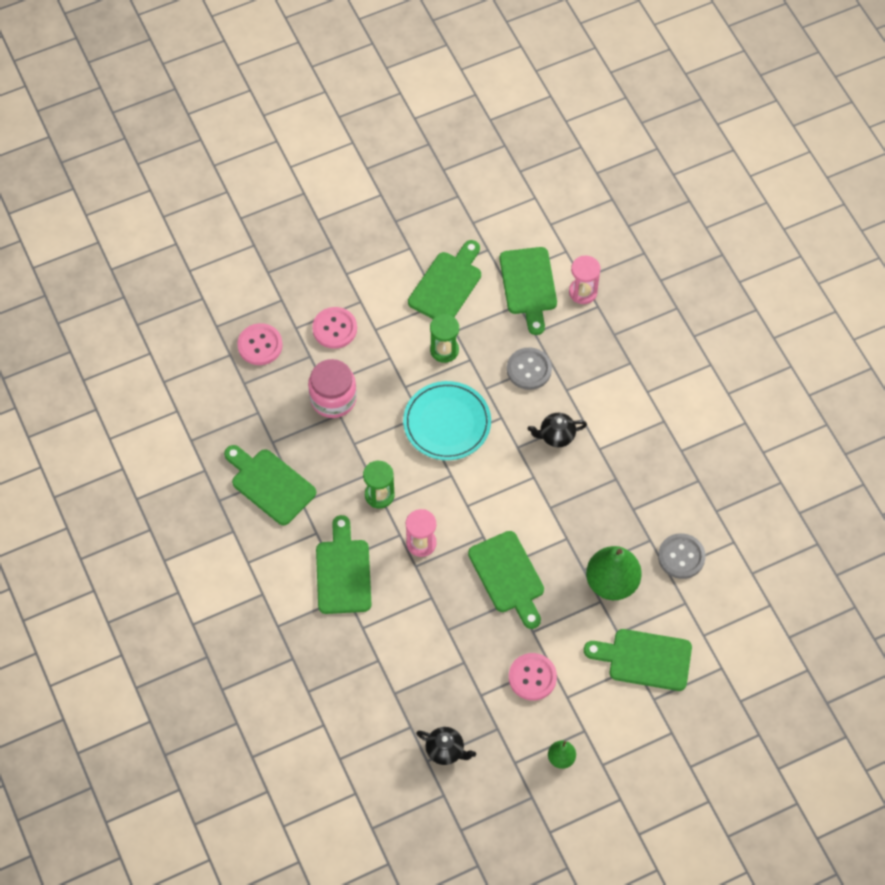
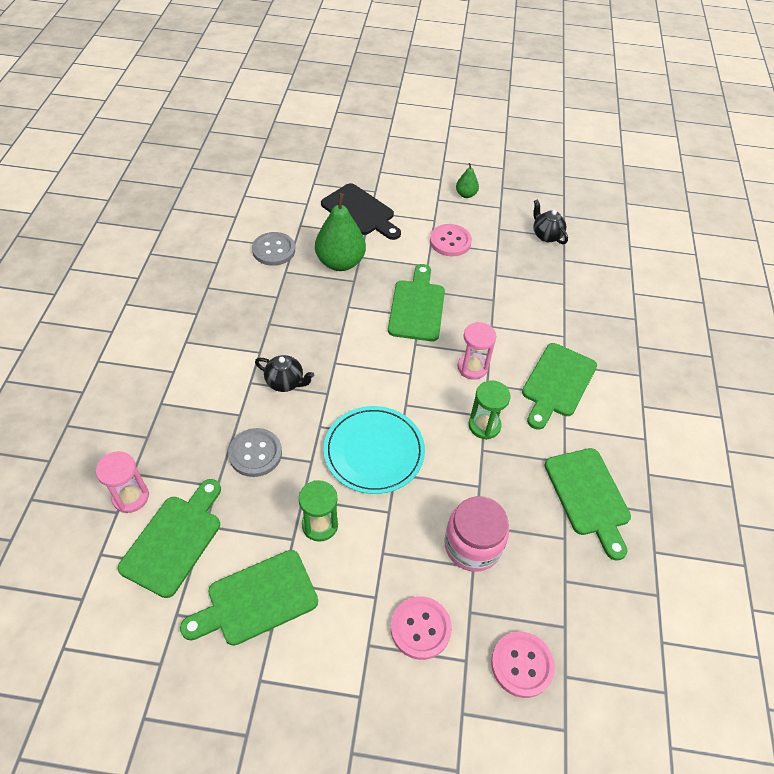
camera: 150 degrees left, 10 degrees down
(644, 659) = (360, 212): green cutting board -> black cutting board

